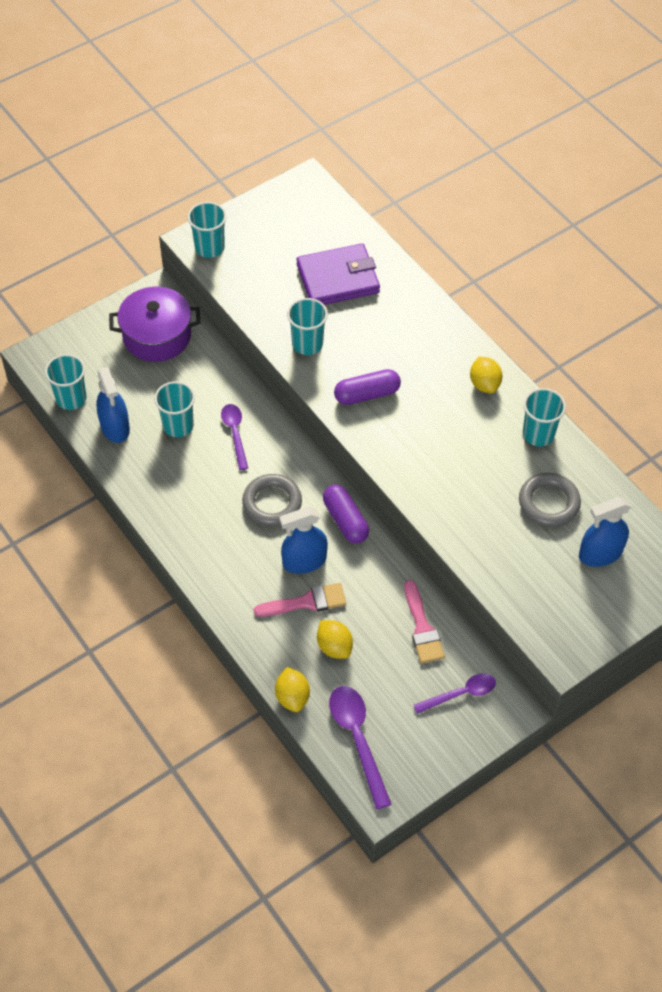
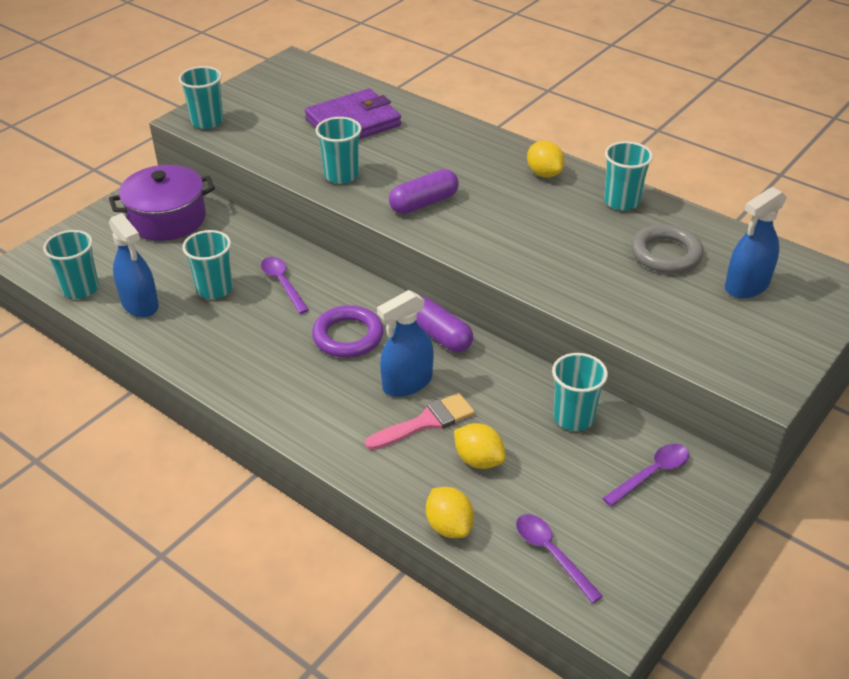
camera: 15 degrees left, 15 degrees down
(272, 503) = (348, 336): grey ring -> purple ring
(357, 739) = (551, 554): purple spoon -> purple spoon, size x0.66
(422, 628) = (573, 417): pink brush -> turquoise cup

